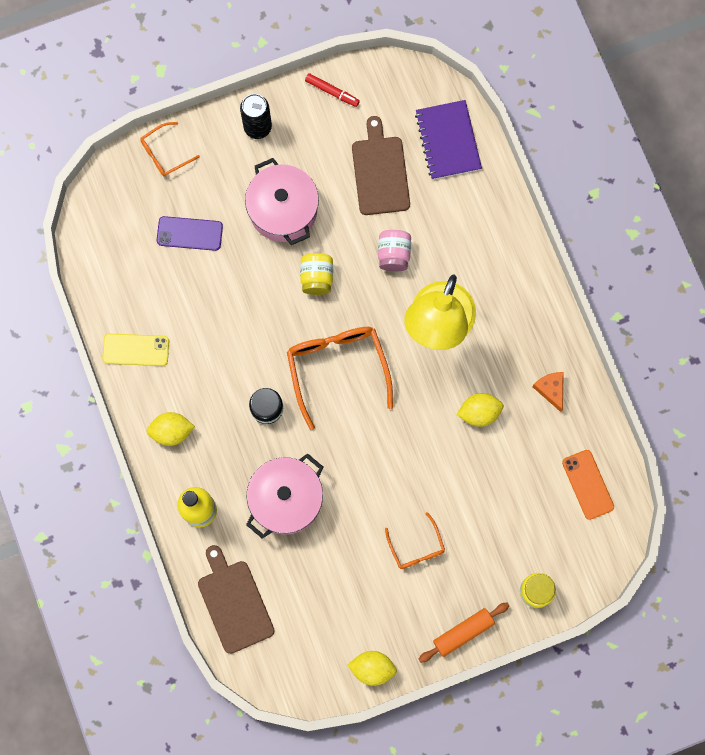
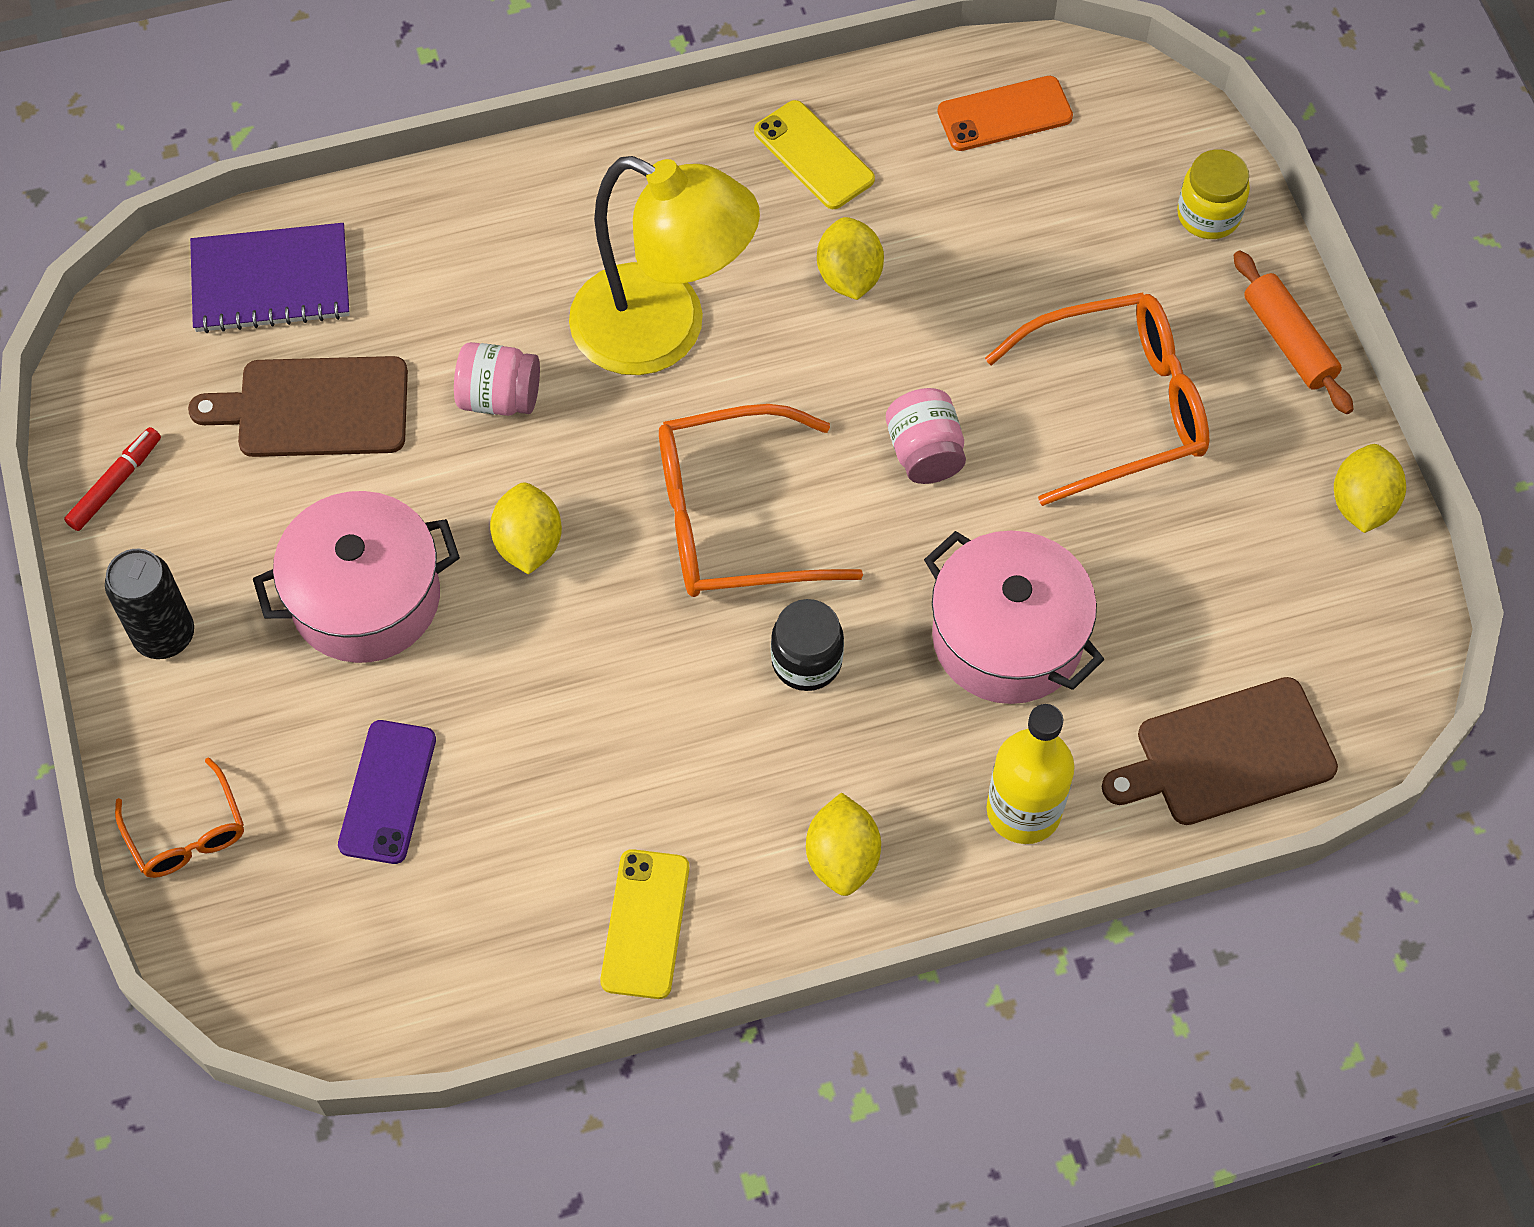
camera: 85 degrees left, 15 degrees down
(317, 278) = (528, 544): yellow jar -> yellow lemon
(382, 455) = (924, 452): none -> pink jar
(416, 547) = (1117, 407): orange glasses -> orange glasses, size x1.89
(551, 390) = (814, 155): orange cheese -> yellow phone

